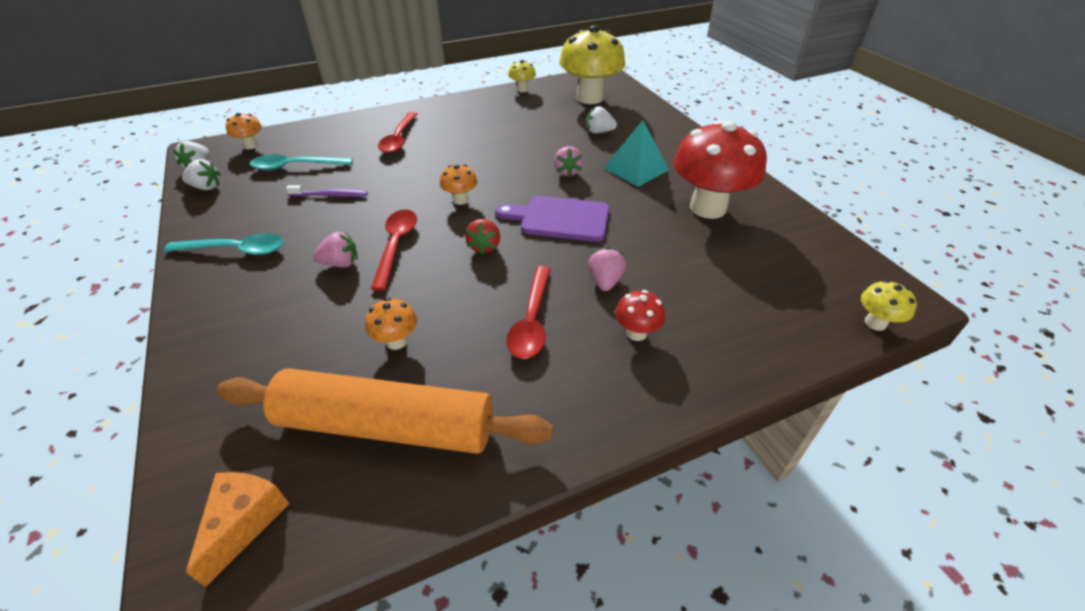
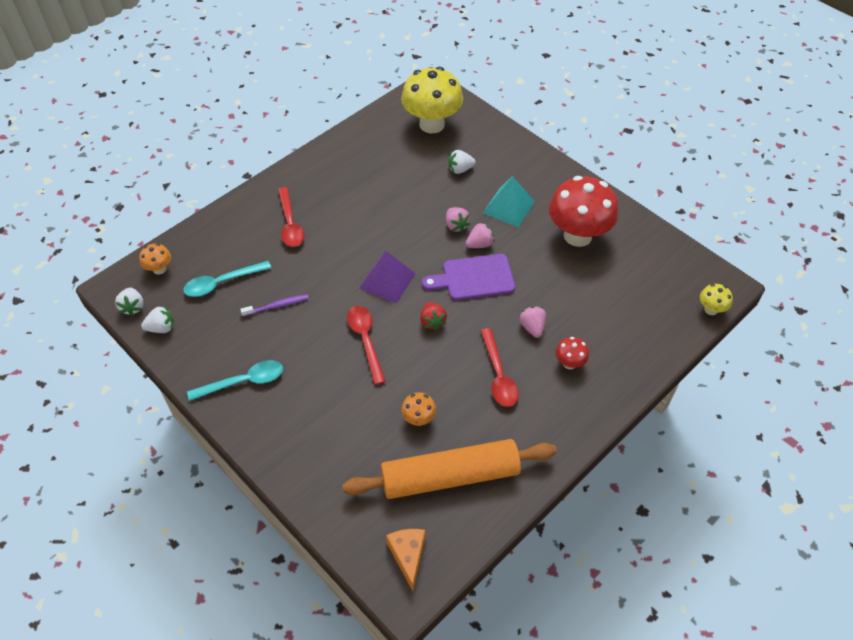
camera: 20 degrees left, 10 degrees up
(341, 263) = (335, 369): pink strawberry -> pink strawberry (480, 244)
(460, 200) = (387, 280): orange mushroom -> purple pyramid
(522, 89) = (364, 127): yellow mushroom -> none

